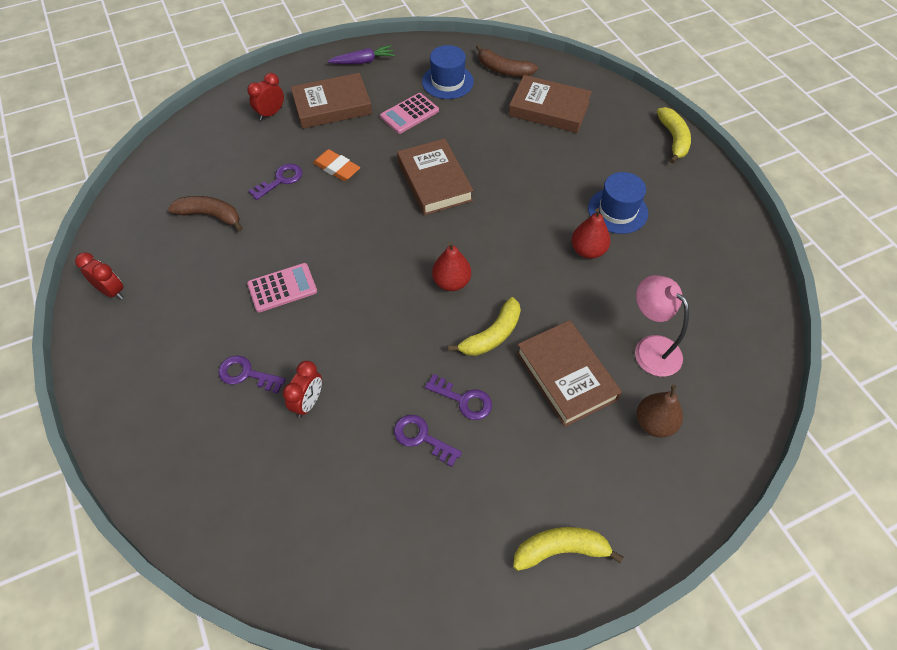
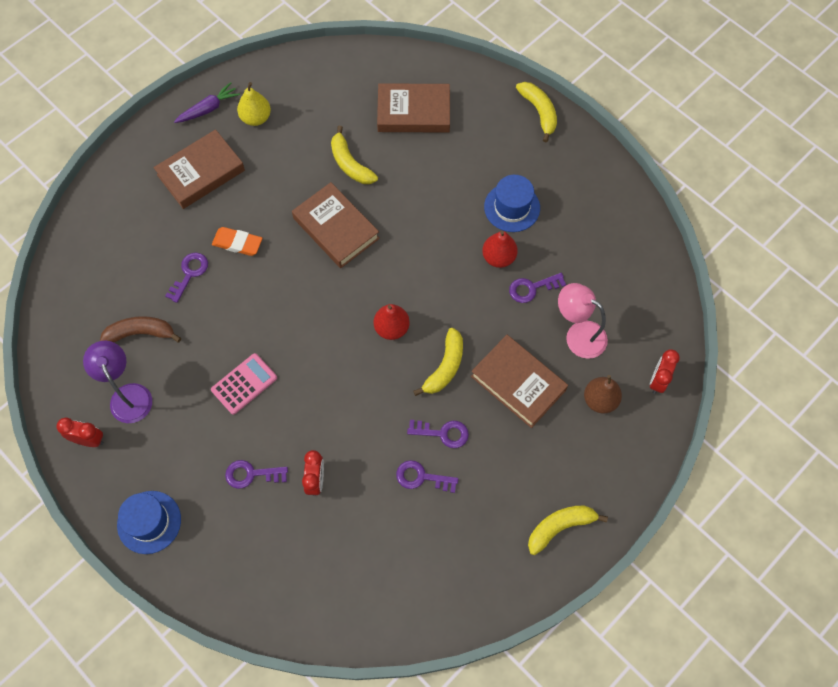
camera: 20 degrees left, 10 degrees up
(169, 264) = (128, 395): none -> purple lamp
(271, 114) = (143, 201): red clock -> red clock (658, 380)
(401, 78) = (256, 118): none -> yellow pear
(409, 114) = (282, 159): pink calculator -> none
(447, 82) = (304, 108): blue hat -> blue hat (149, 522)
(471, 134) = (350, 164): none -> yellow banana
(503, 70) = (353, 77): brown banana -> none
(613, 288) = (532, 288): none -> purple key

